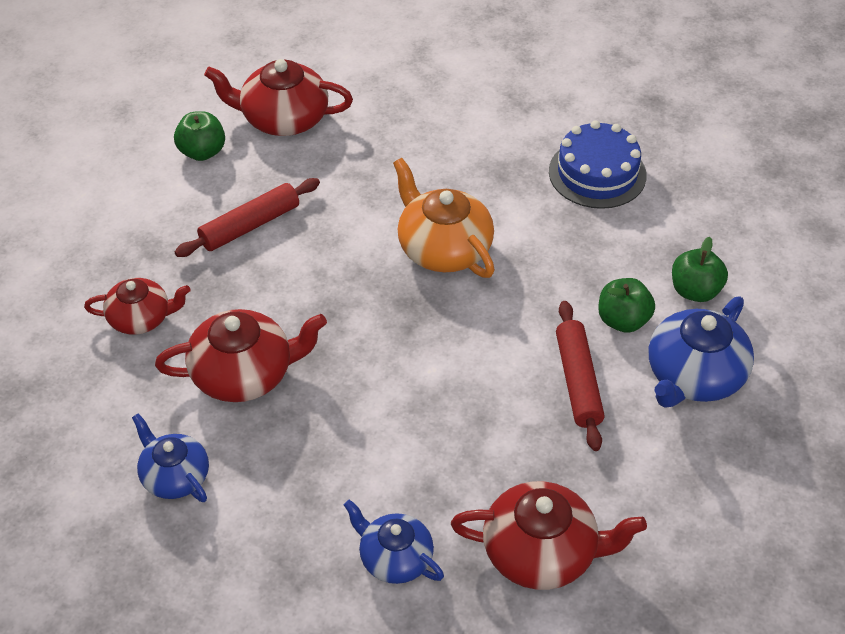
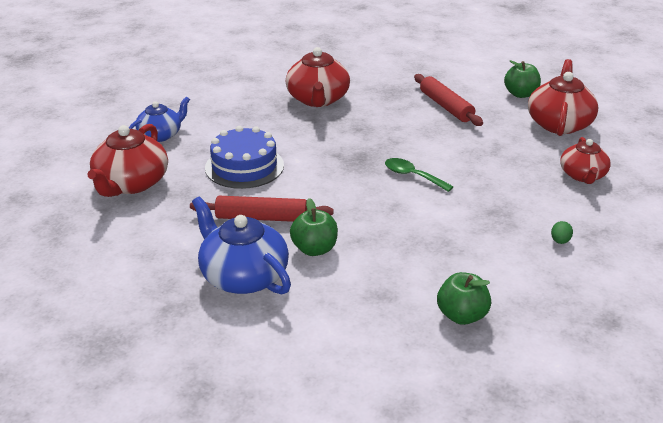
camera: 100 degrees right, 15 degrees down
(141, 318) = (372, 72): red teapot -> red teapot (582, 175)
(174, 476) = (253, 78): blue teapot -> none
(443, 248) = (412, 176): orange teapot -> green spoon
(541, 127) = (560, 241): none -> green egg
(597, 173) = (496, 264): blue cake -> blue cake (244, 166)
(695, 291) = (336, 296): green apple -> green apple (462, 315)

